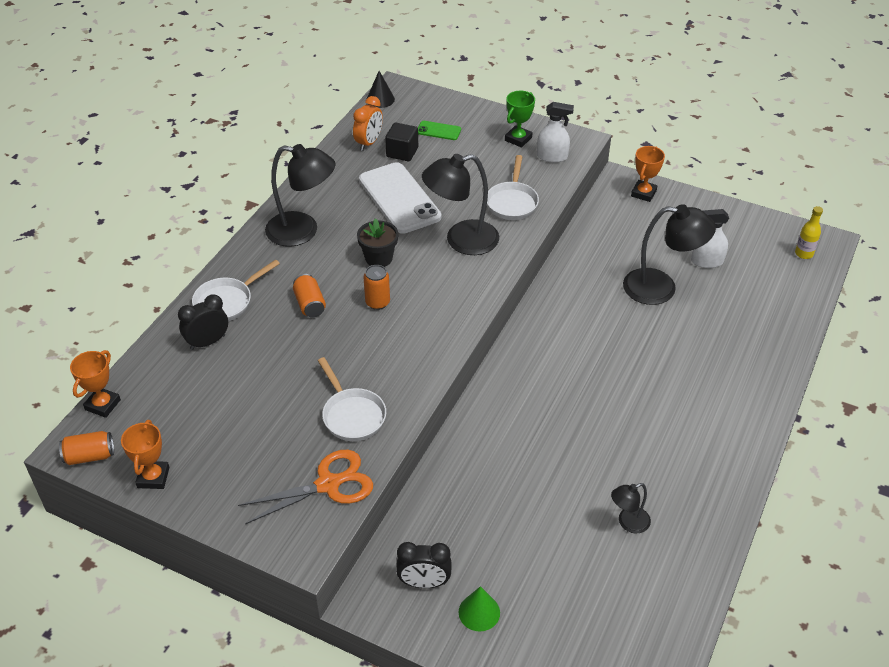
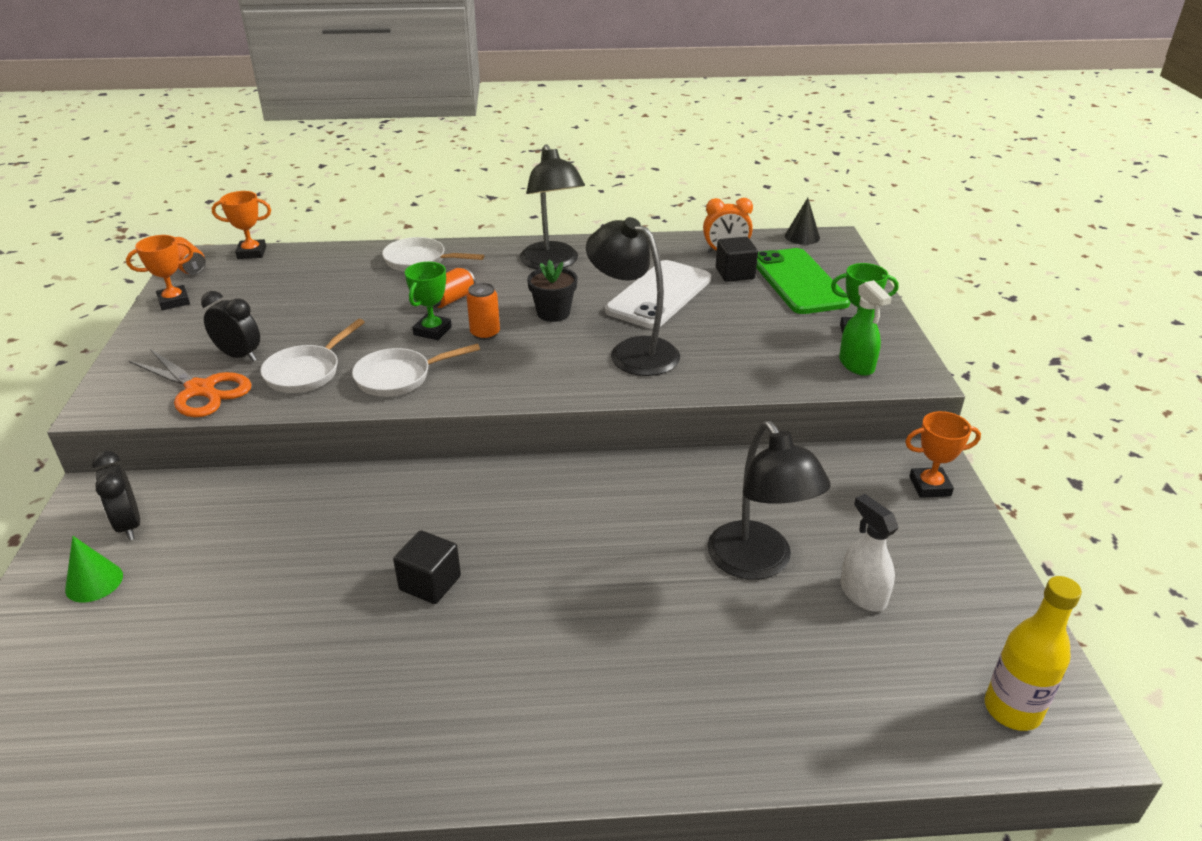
camera: 60 degrees right, 10 degrees down
(207, 342) = (359, 270): black clock -> black clock (239, 356)
(349, 329) = (432, 331): none -> green trophy
(438, 131) = (798, 282): green phone -> green phone, size x2.19
(512, 202) = (737, 363): white pan -> white pan (399, 377)
(552, 157) = (856, 365): white spray bottle -> green spray bottle
(591, 433) = (430, 583): none -> black cube
(628, 523) = (284, 672): black lamp -> none
(804, 254) = (1012, 710): yellow bottle -> yellow bottle, size x1.56

